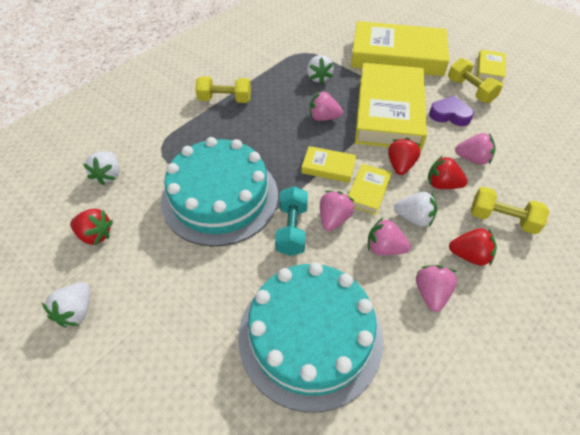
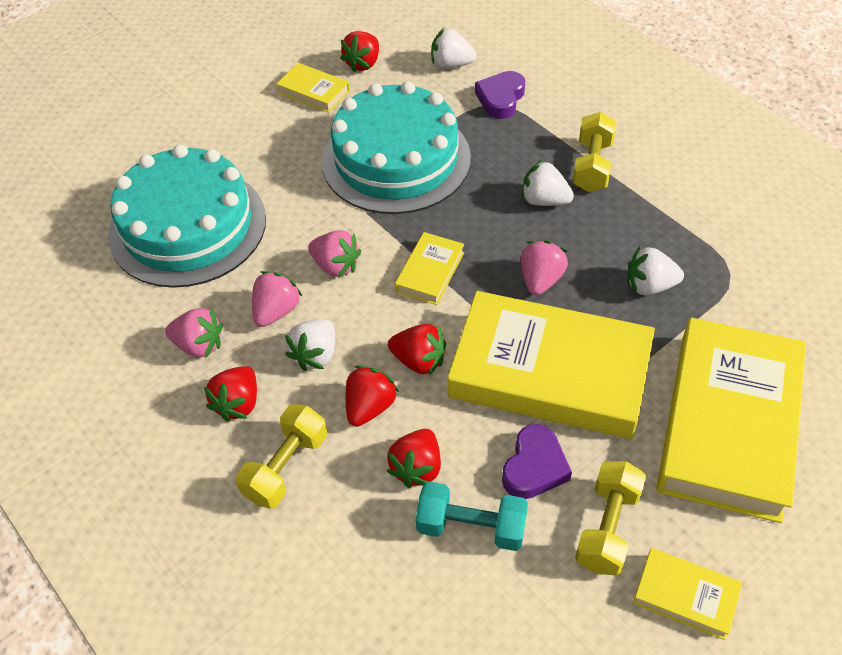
camera: 100 degrees right, 0 degrees up
(77, 311) = (274, 61): white strawberry -> white strawberry (544, 200)
(155, 144) = (501, 99): none -> purple heart
(292, 229) = (329, 223): turquoise dumbbell -> turquoise dumbbell (471, 527)
(368, 191) = (375, 311): yellow book -> yellow book (314, 92)
(470, 90) = (607, 527): yellow dumbbell -> yellow dumbbell turned 45 degrees counterclockwise
(472, 159) = (417, 468): pink strawberry -> red strawberry

